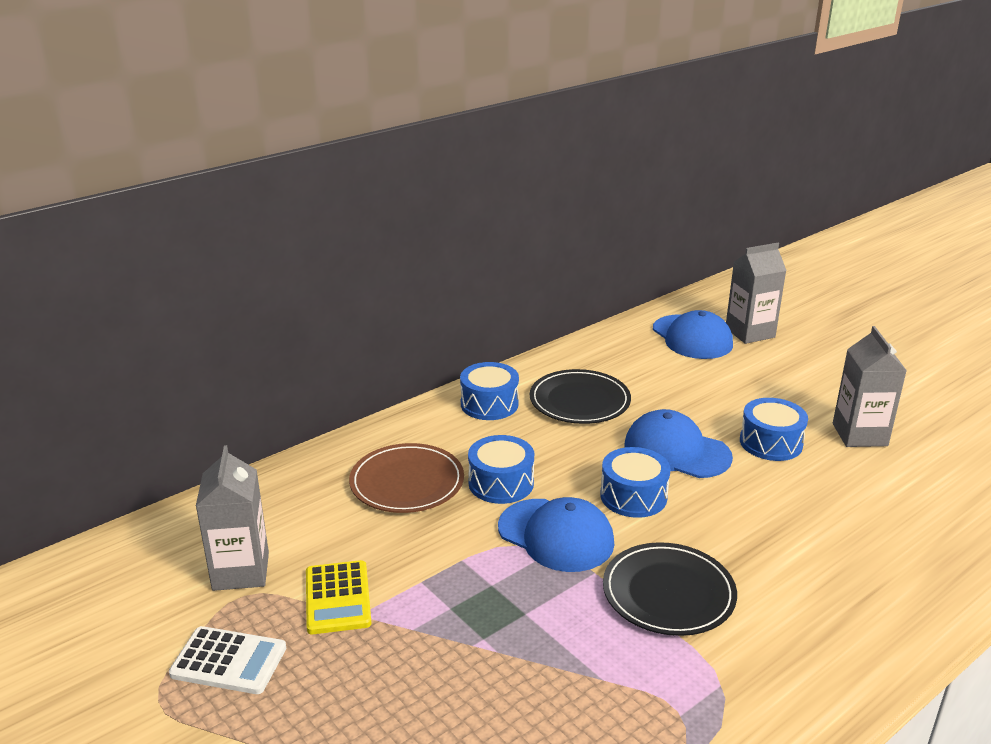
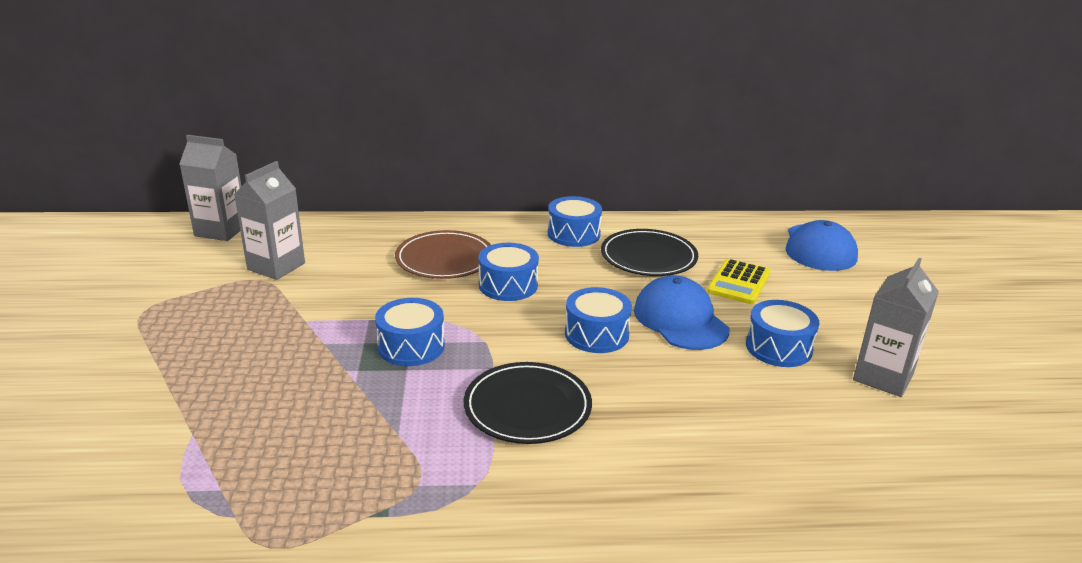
camera: 35 degrees right, 0 degrees up
(229, 661) = (202, 309): white calculator -> none
(338, 598) = (307, 305): yellow calculator -> yellow calculator (738, 282)
(498, 588) = (411, 346): none -> blue drum
(556, 535) = (499, 333): blue cap -> none
(750, 333) = (885, 263): grey carton -> grey carton (221, 230)

